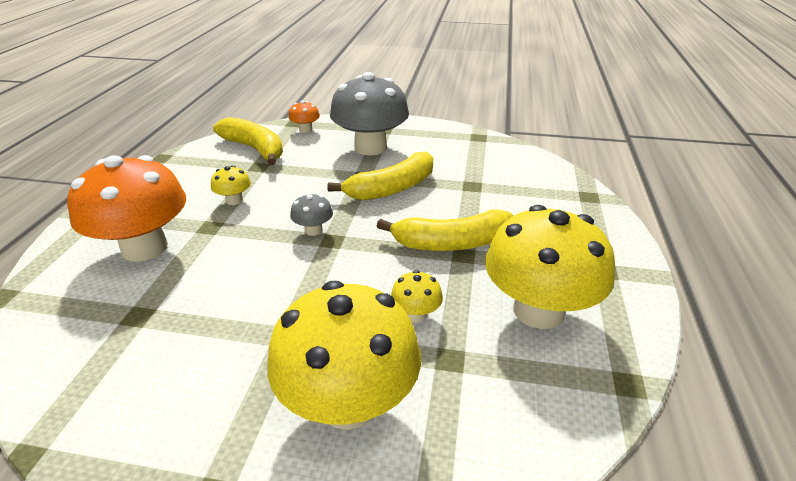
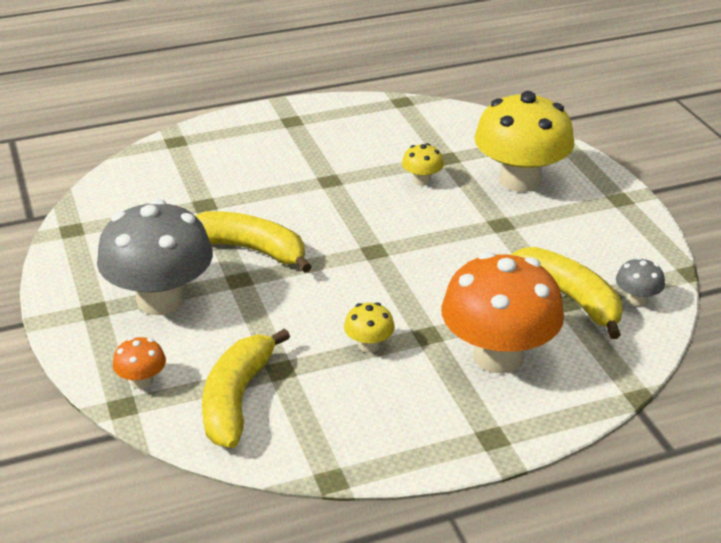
camera: 120 degrees left, 0 degrees up
(313, 230) = (370, 267): grey mushroom -> grey mushroom (637, 299)
(452, 243) = (319, 189): yellow banana -> yellow banana (570, 298)
(538, 310) = (367, 137): yellow mushroom -> none

